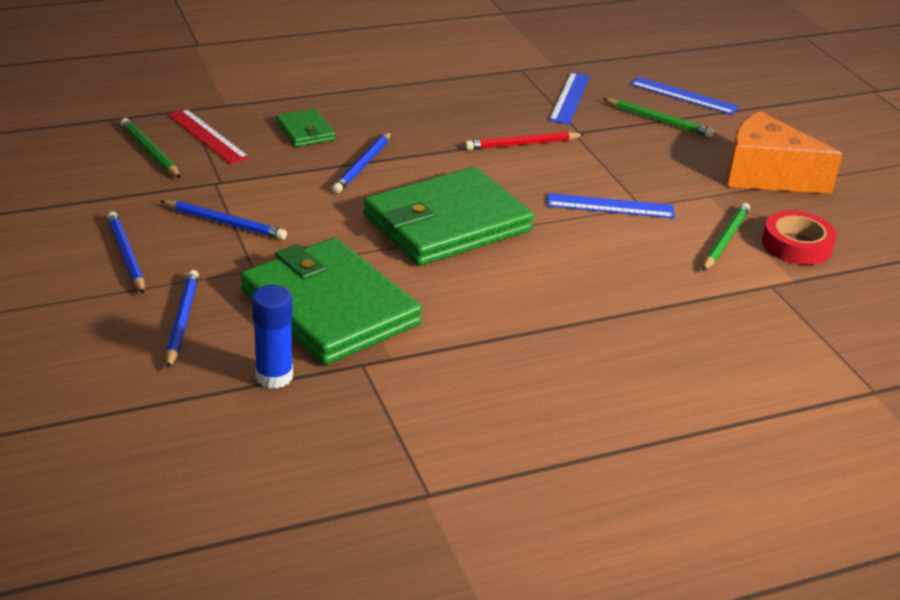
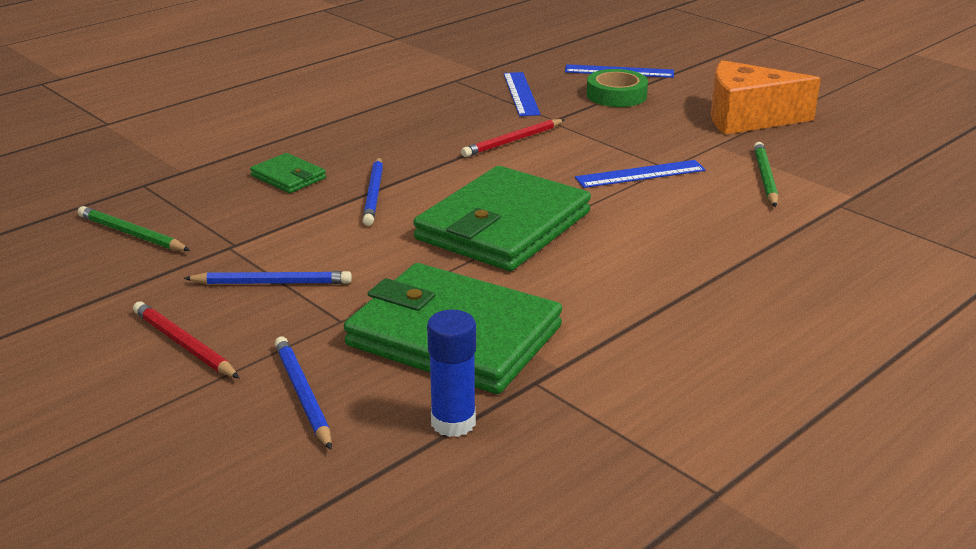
camera: 20 degrees left, 5 degrees down
(126, 255) = (184, 344): blue pencil -> red pencil
(208, 136) = (186, 204): red ruler -> none
(659, 120) = (616, 95): green pencil -> green tape
(796, 245) = (827, 167): red tape -> none

